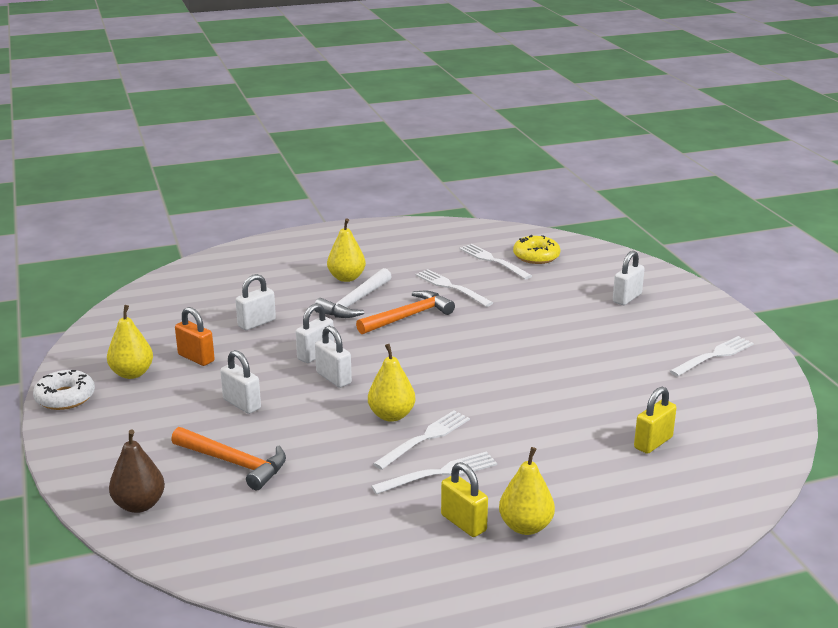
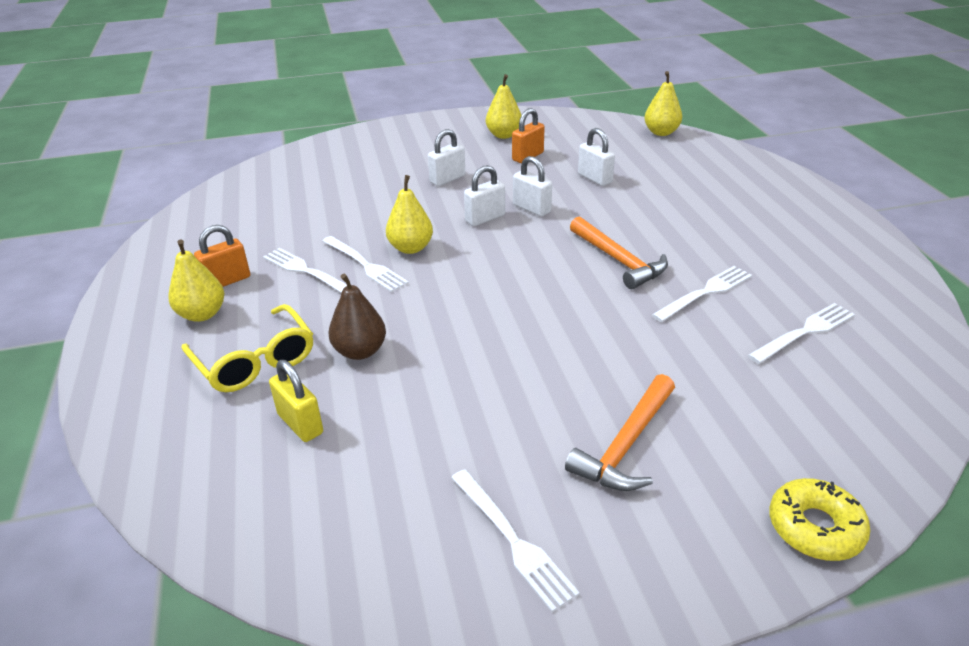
camera: 95 degrees right, 10 degrees up
(65, 397) = (471, 117): white donut -> none
(139, 505) = (323, 152): brown pear -> brown pear (360, 351)
(234, 463) = (361, 180): orange hammer -> orange hammer (626, 445)
(346, 278) = (710, 222): yellow pear -> yellow pear (661, 132)
(355, 302) = (649, 228): white hammer -> none
(440, 473) = (306, 271): white fork -> white fork turned 150 degrees clockwise
(463, 523) = (227, 281): yellow padlock -> orange padlock
(536, 256) = (840, 376): yellow donut -> yellow donut (815, 527)
(587, 479) = (255, 361): none -> yellow glasses
(627, 298) = (710, 464): white padlock -> none

